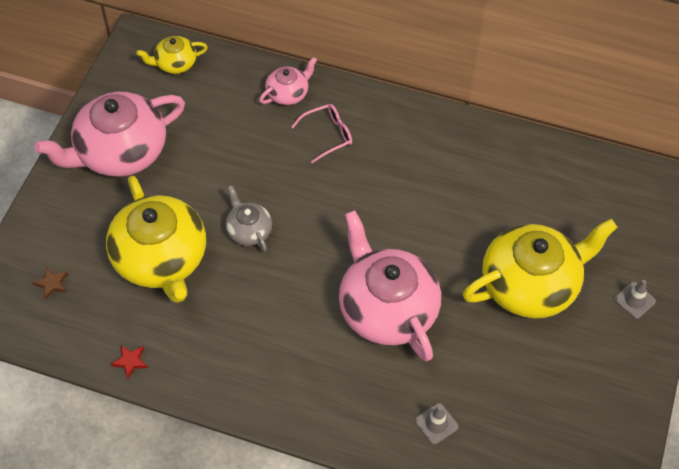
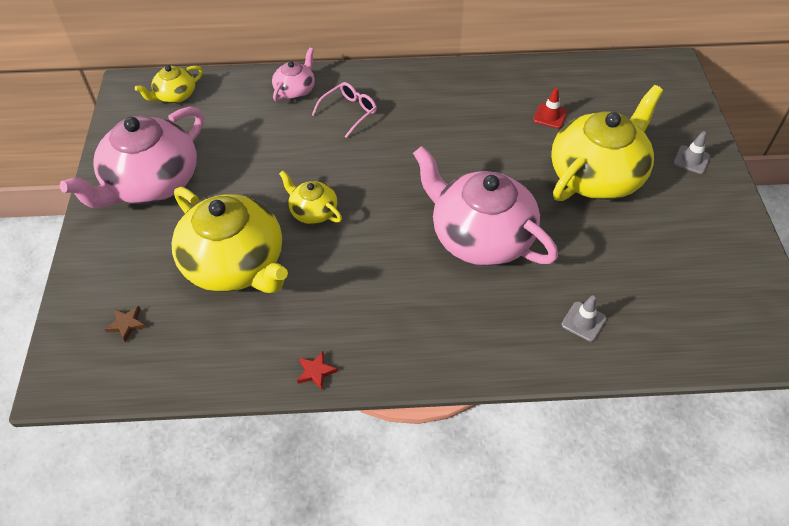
camera: 20 degrees left, 5 degrees down
(130, 361) = (245, 371): red star -> red star (316, 371)
(248, 230) = (313, 211): grey teapot -> yellow teapot
(520, 204) = (550, 116): none -> red traffic cone

